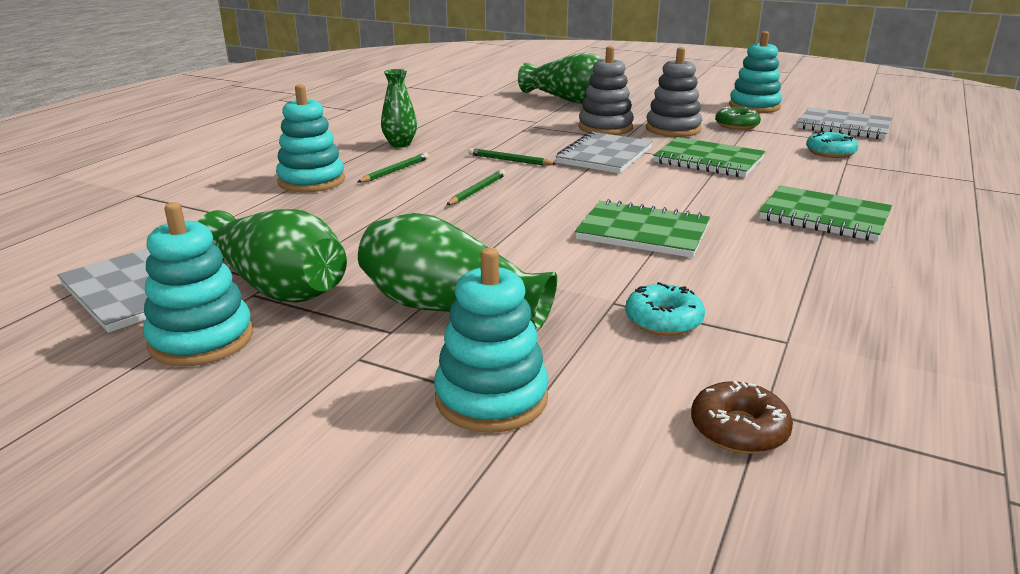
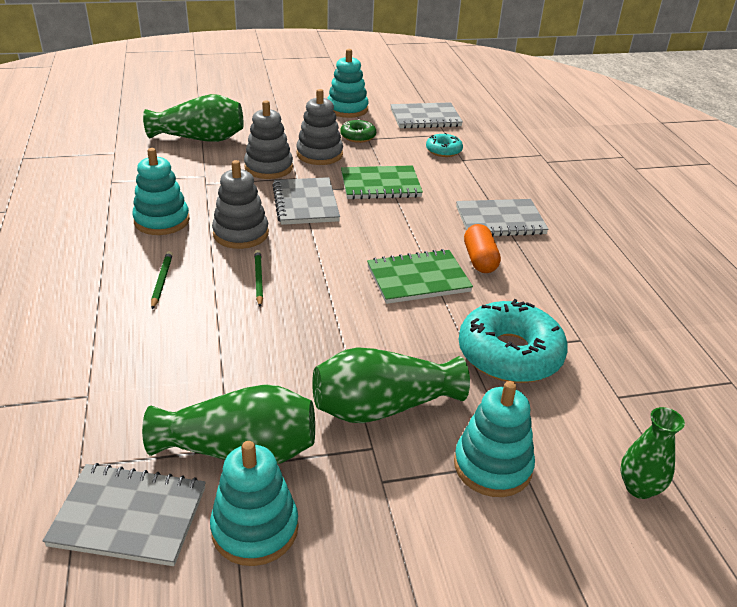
camera: 40 degrees left, 10 degrees up
(311, 181) = (102, 322): turquoise stacking toy -> turquoise stacking toy (162, 221)
(400, 144) = (122, 245): green vase -> green vase (639, 487)
(509, 160) = (241, 234): green pencil -> grey stacking toy
(663, 320) = (509, 354): turquoise donut -> turquoise donut, size x1.97
(738, 429) = (621, 416): brown donut -> none
(745, 239) = (479, 260): none -> orange capsule
(824, 217) = (500, 221): green notebook -> grey notebook

